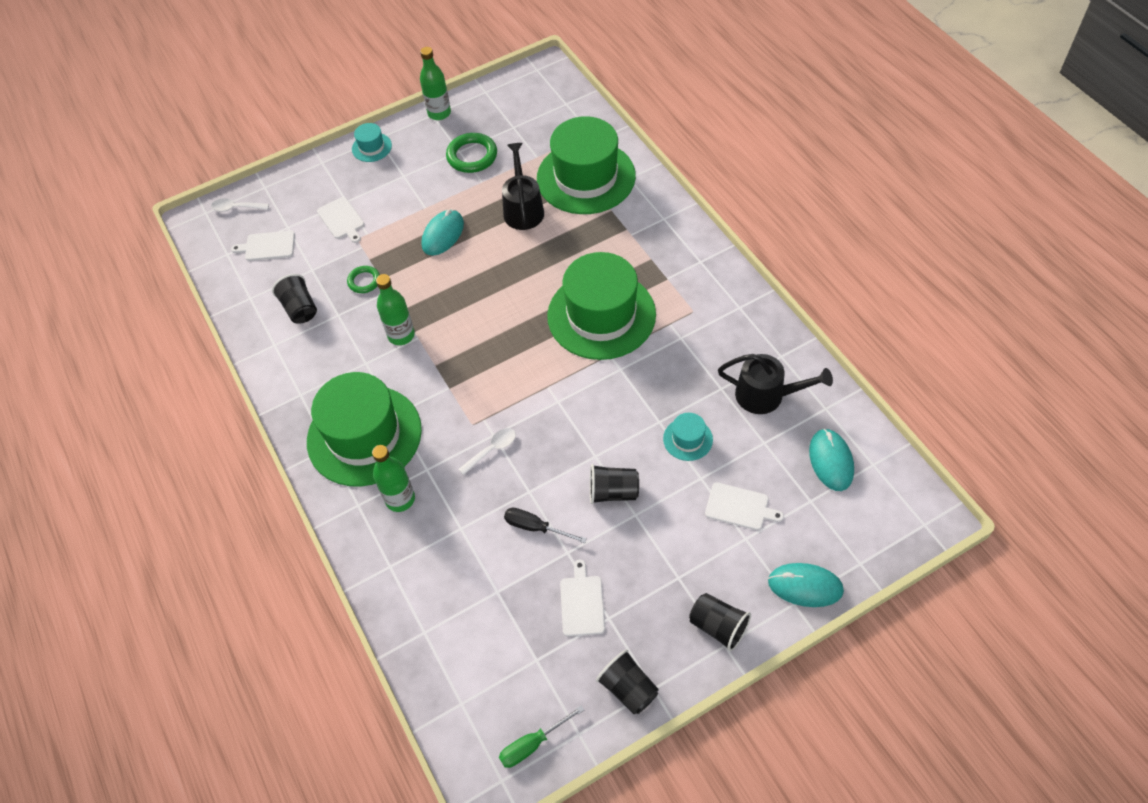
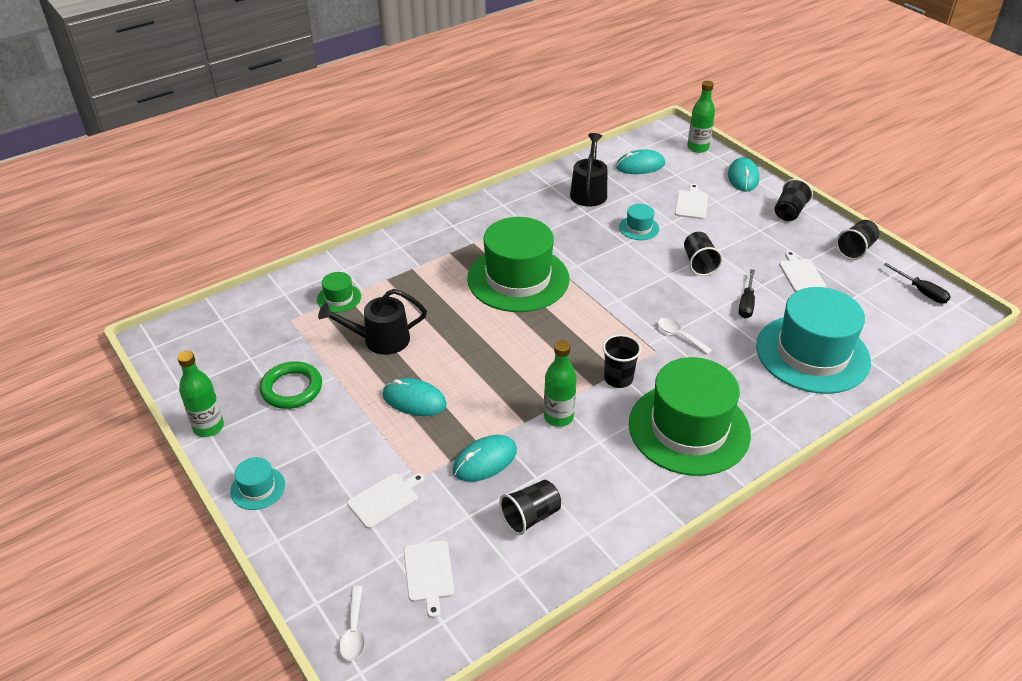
camera: 100 degrees left, 15 degrees down
(364, 281) = (485, 460): green ring -> turquoise mouse
(400, 499) = (750, 391): green bottle -> green bottle (698, 147)
(440, 387) = (618, 378): none -> black cup
(443, 575) = (812, 354): none -> turquoise hat
(533, 744) = (921, 292): green screwdriver -> black screwdriver
(582, 603) = (801, 274): white cutting board -> white cutting board turned 90 degrees clockwise
(586, 177) = (339, 298): green hat -> green hat, size x0.42

